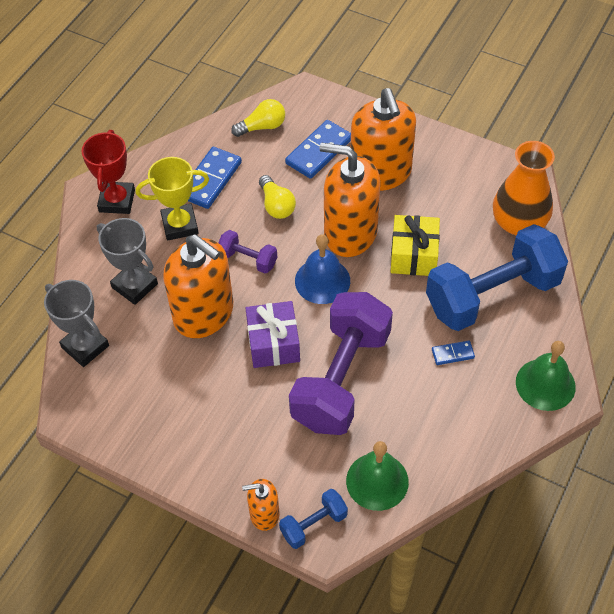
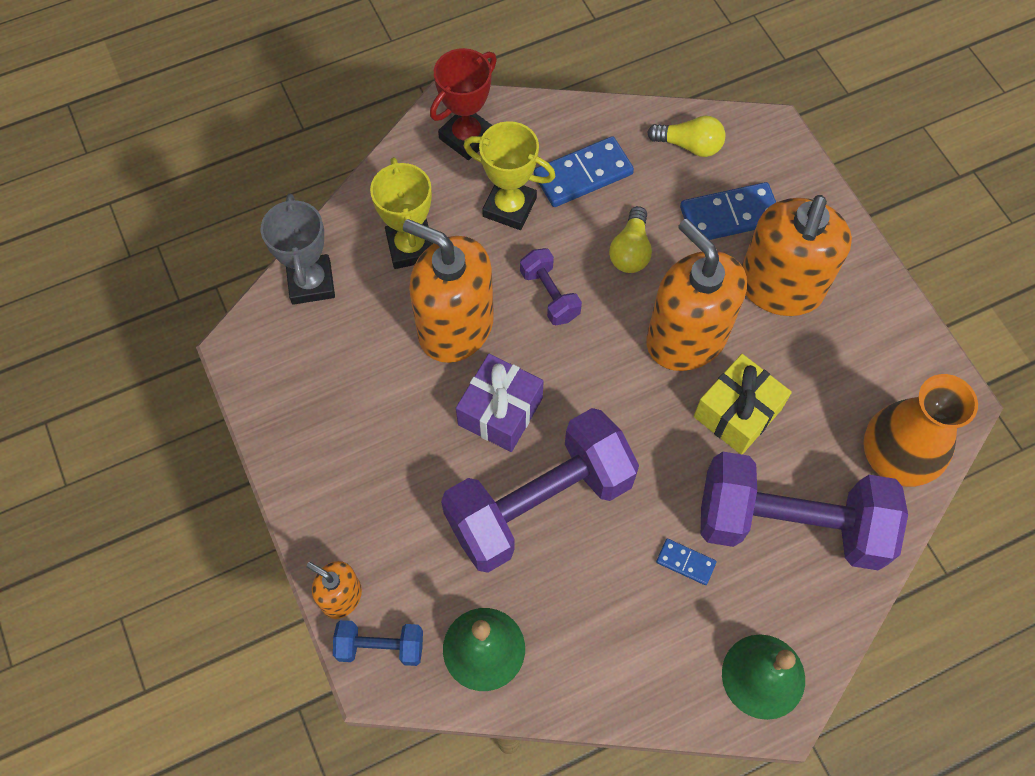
camera: 35 degrees right, 10 degrees up
(135, 285) = (411, 247): grey trophy -> yellow trophy
(204, 313) = (455, 327): orange soap dispenser -> orange soap dispenser turned 135 degrees clockwise
(322, 280) = (610, 374): blue bell -> none
(492, 295) = (789, 524): blue dumbbell -> purple dumbbell

